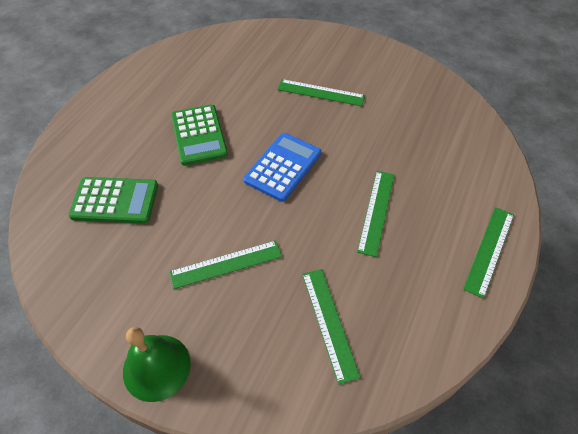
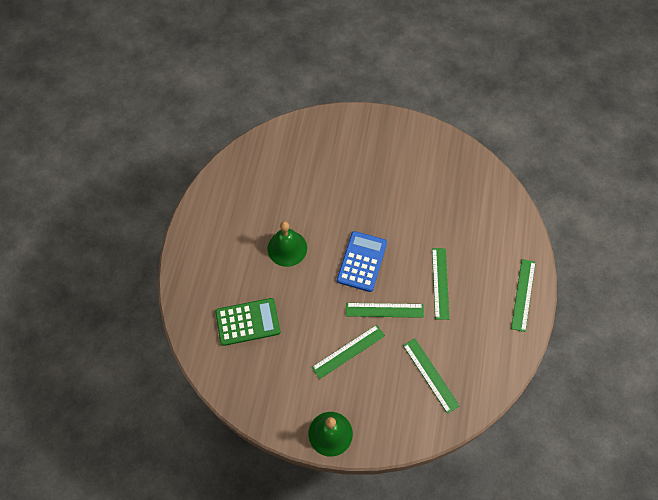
camera: 15 degrees left, 10 degrees up
(199, 135) = (287, 248): green calculator -> green bell
(321, 92) = (369, 183): green ruler -> green ruler (384, 310)

